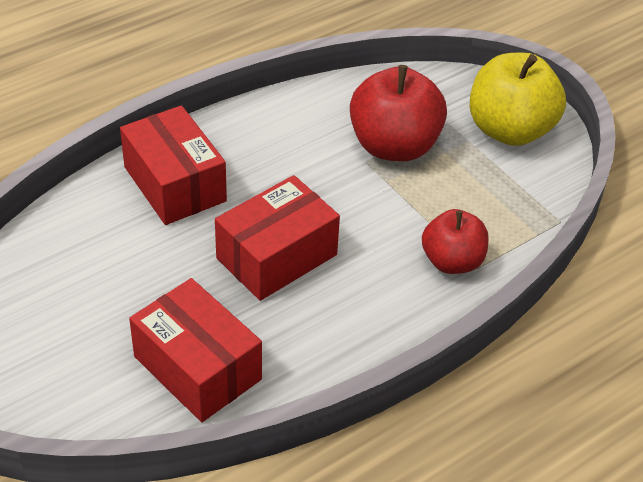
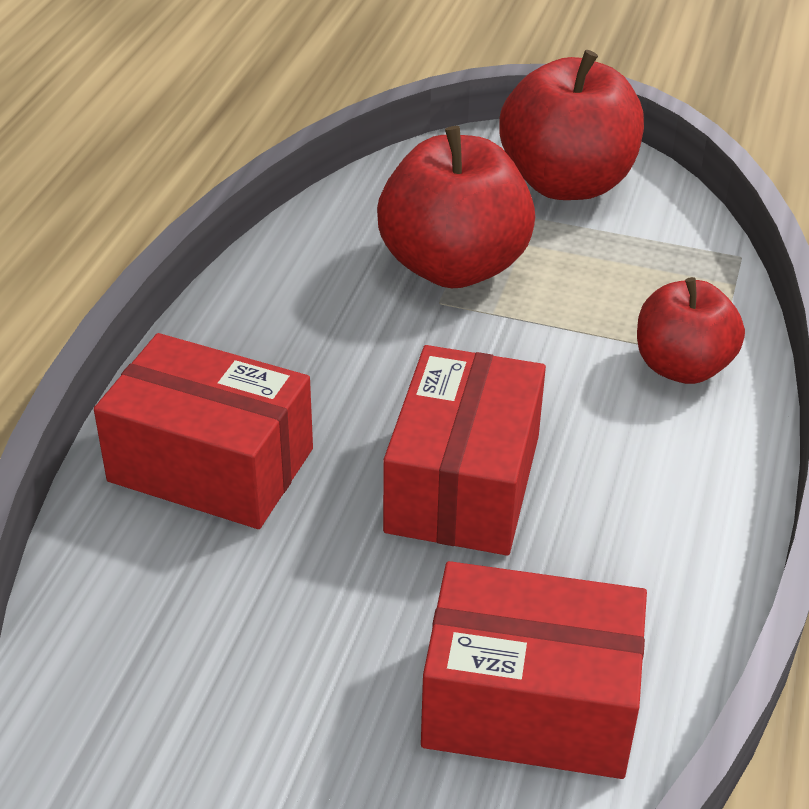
camera: 35 degrees left, 5 degrees down
(510, 130) = (566, 183): yellow apple -> red apple

